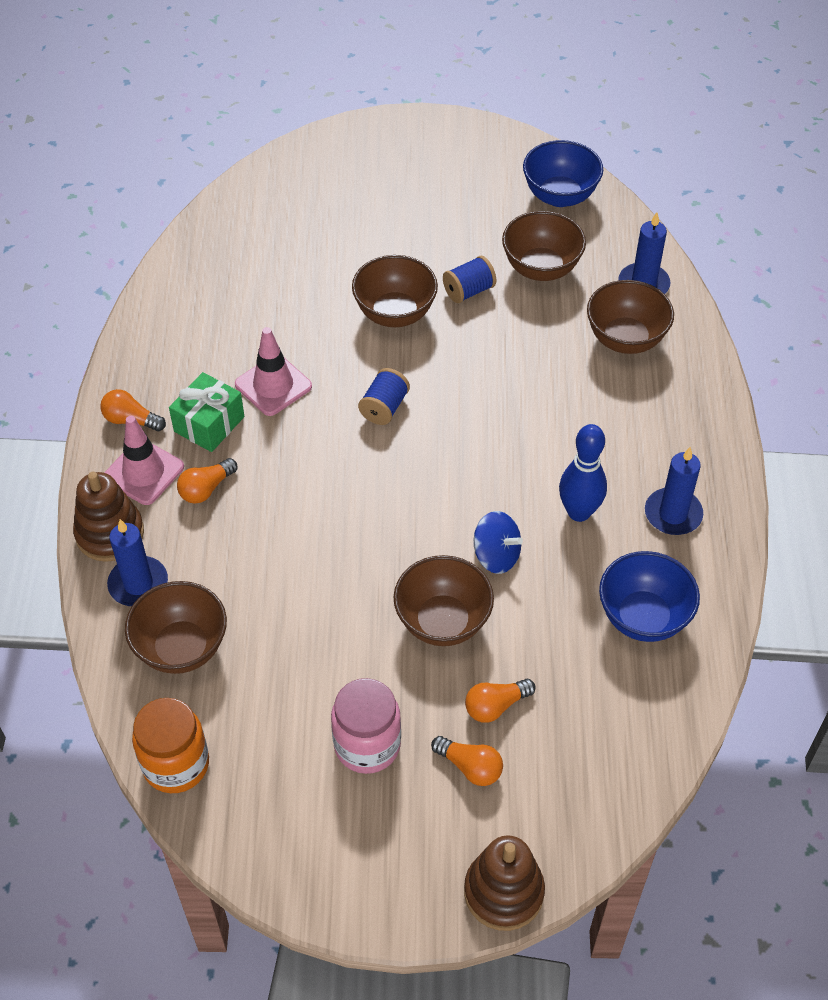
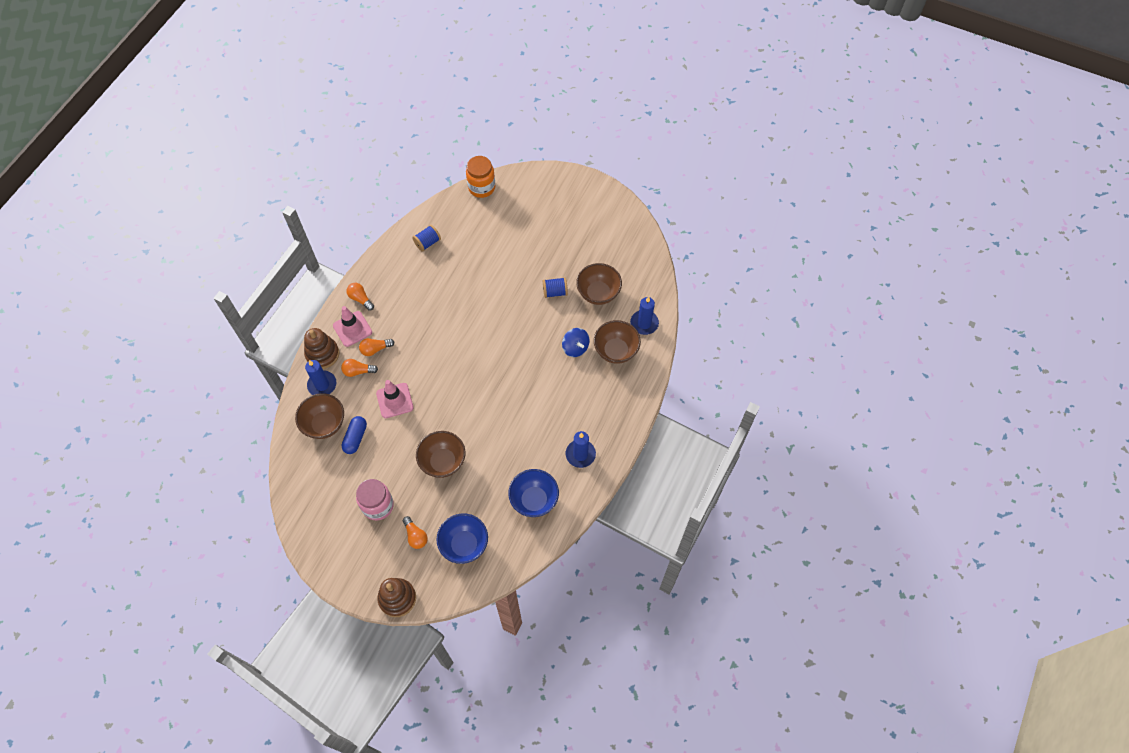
camera: 25 degrees right, 10 degrees up
(176, 764) = (295, 478): orange jar -> orange jar (481, 187)
(209, 424) = (394, 315): green gift -> none
(255, 647) = (355, 438): none -> blue capsule
(273, 385) = (434, 307): pink traffic cone -> pink traffic cone (395, 400)
(384, 407) = (478, 340): blue spool -> blue spool (427, 243)
(395, 313) = (512, 290): brown bowl -> none
(495, 706) = (443, 513): orange light bulb -> orange light bulb (358, 371)
(496, 555) = (485, 439): blue spinning top -> blue spinning top (575, 347)
(560, 196) = (633, 254): blue bowl -> blue bowl (464, 545)
(579, 512) = (537, 434): blue bowling pin -> none

